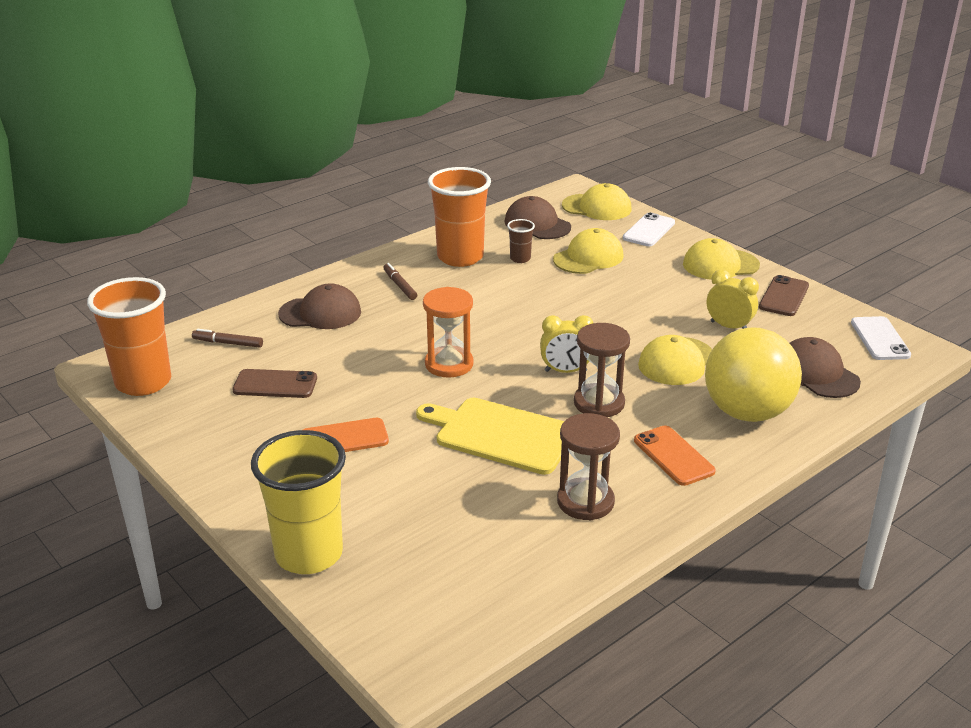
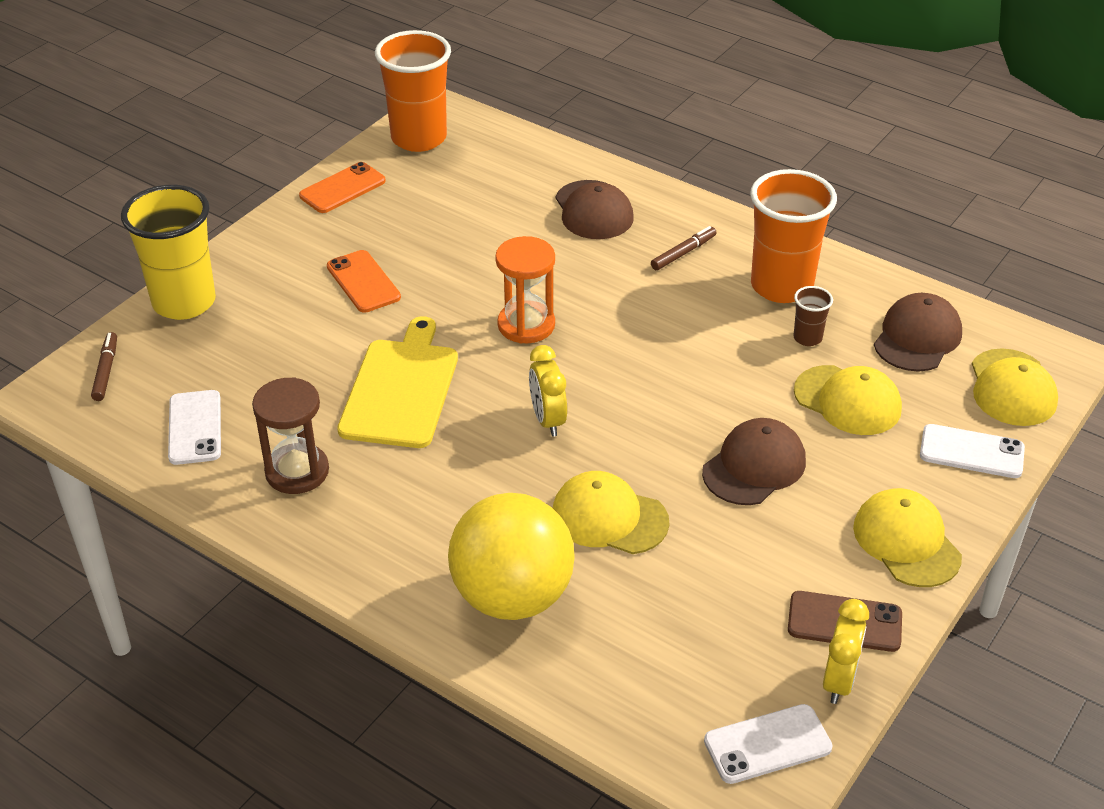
camera: 75 degrees right, 10 degrees up
(228, 343) = (507, 167): brown marker -> brown marker (106, 371)
(275, 384) = (443, 216): brown phone -> none
(506, 559) = (195, 428): none -> white phone
(599, 403) = (488, 458): brown hourglass -> none
(673, 456) = (399, 534): orange phone -> orange phone (342, 188)
(729, 326) = (724, 564): yellow clock -> yellow clock (839, 681)
(816, 373) = (635, 667): brown cap -> brown cap (754, 466)

